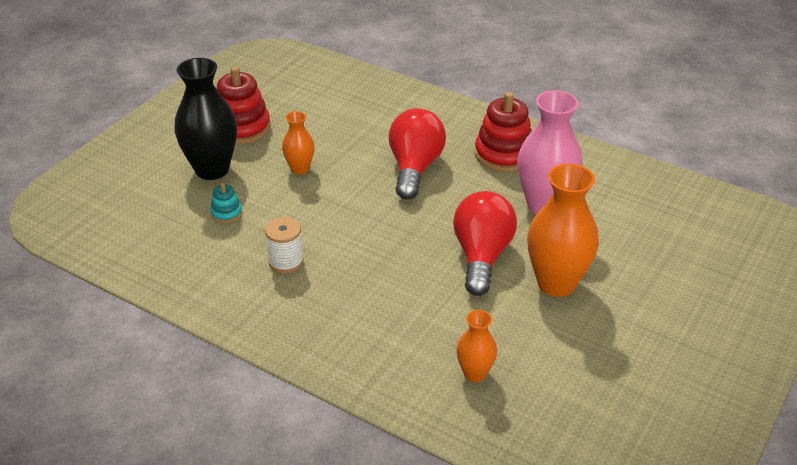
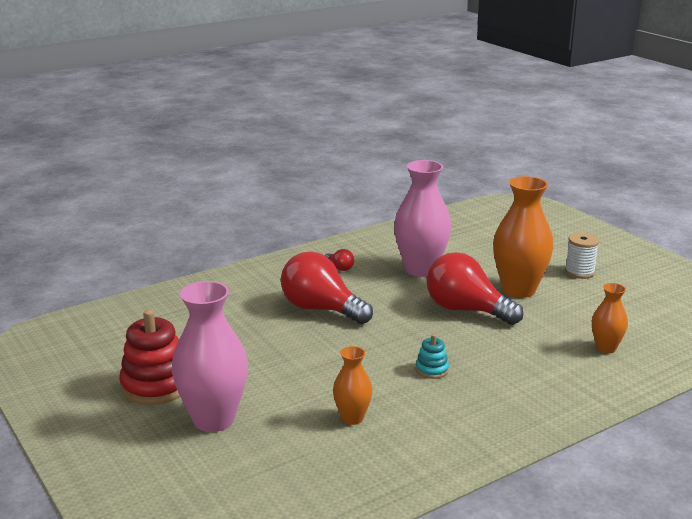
camera: 65 degrees left, 15 degrees down
(212, 169) = (213, 419): black vase -> pink vase
(226, 213) = (300, 425): turquoise stacking toy -> turquoise stacking toy (432, 370)
(286, 261) = (407, 405): white spool -> white spool (579, 272)
(300, 169) = (265, 366): orange vase -> orange vase (352, 418)
(504, 154) = (340, 267): red stacking toy -> red light bulb

